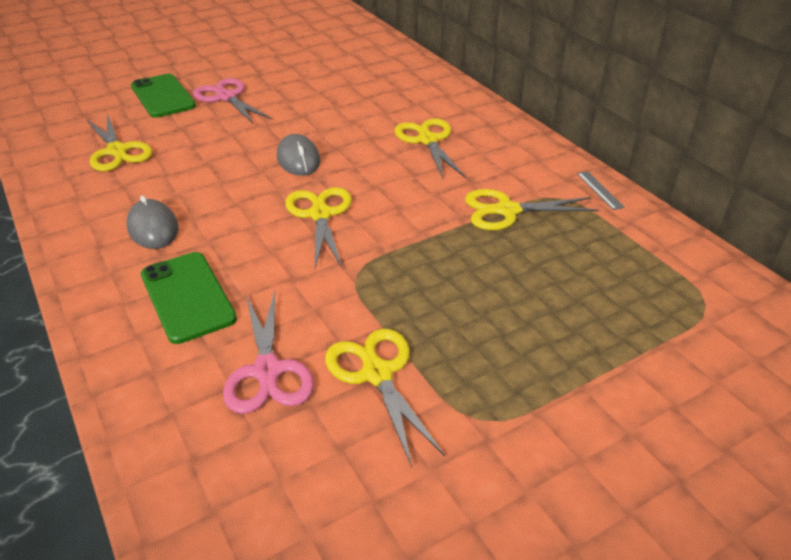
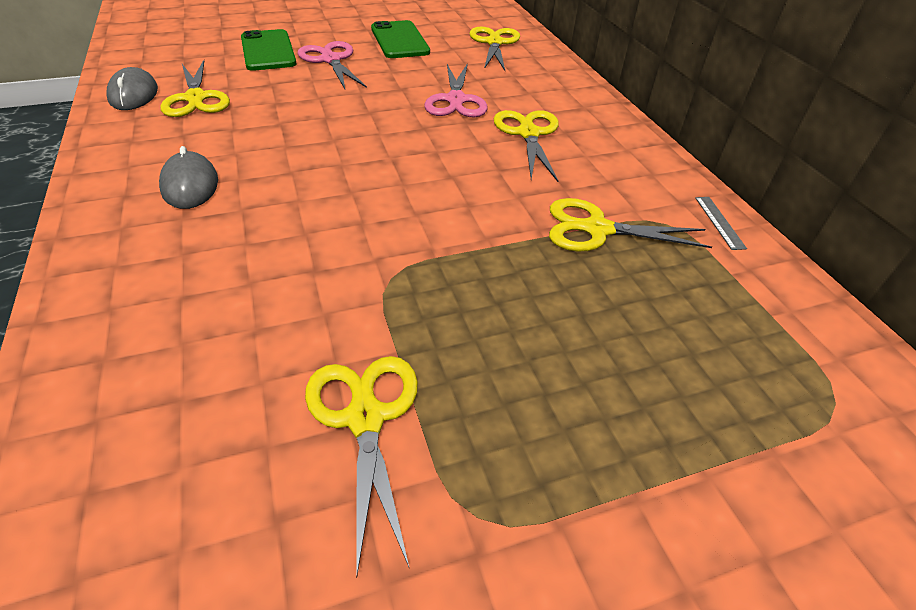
camera: 10 degrees right, 5 degrees up
(187, 297) = (187, 271): green phone -> green phone (399, 40)
(267, 371) = (234, 385): pink scissors -> pink scissors (456, 100)
(298, 159) = (378, 134): grey mouse -> grey mouse (134, 94)
(320, 215) = (376, 199): yellow scissors -> yellow scissors (494, 43)

